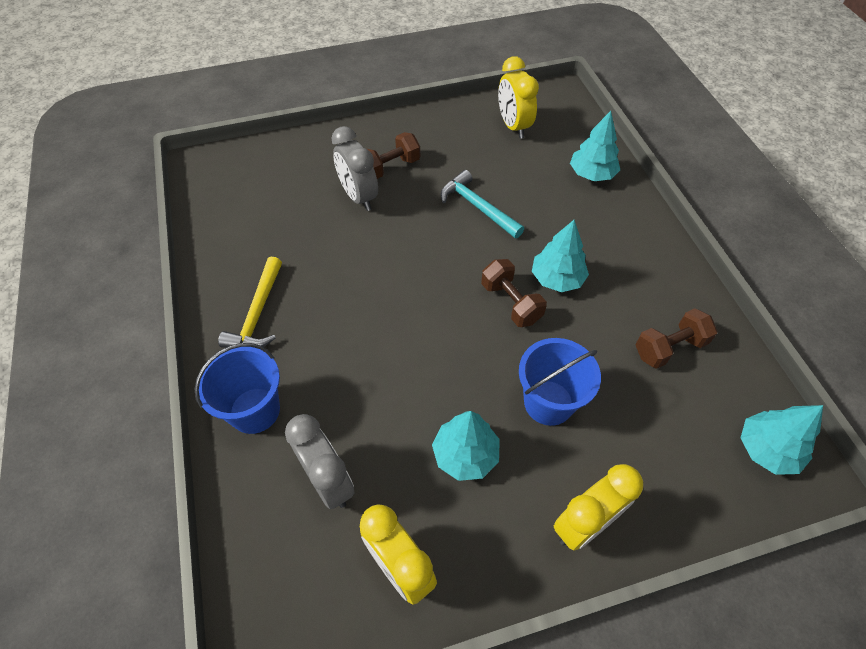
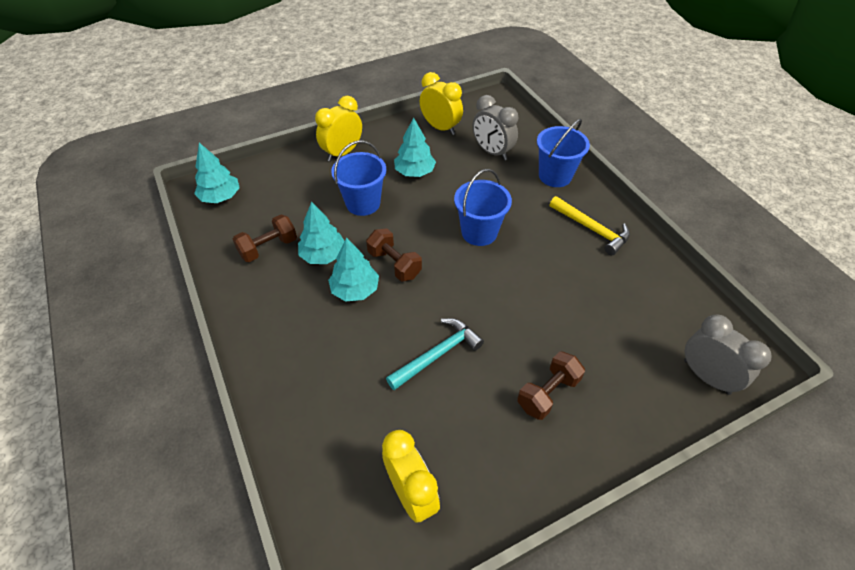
camera: 170 degrees right, 5 degrees down
(257, 314) = (591, 229): yellow hammer -> yellow hammer turned 135 degrees clockwise
(359, 197) = (565, 348): grey clock -> grey clock (706, 376)
(398, 330) = (479, 232): none -> blue bucket
(477, 207) = (438, 354): turquoise hammer -> turquoise hammer turned 75 degrees counterclockwise
(591, 174) = (310, 421): turquoise tree -> turquoise tree (323, 255)

